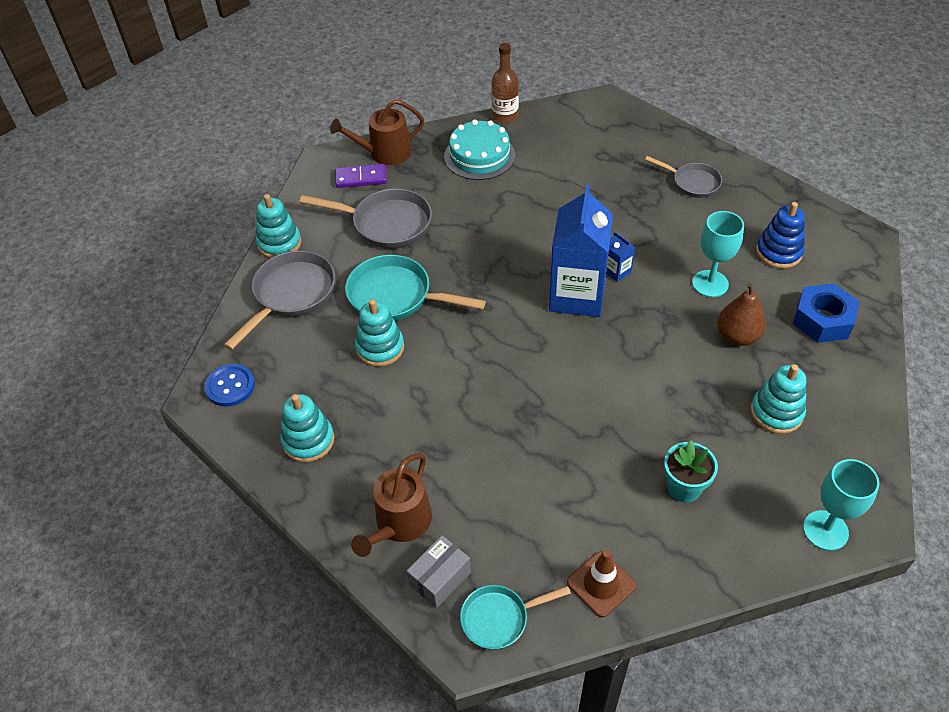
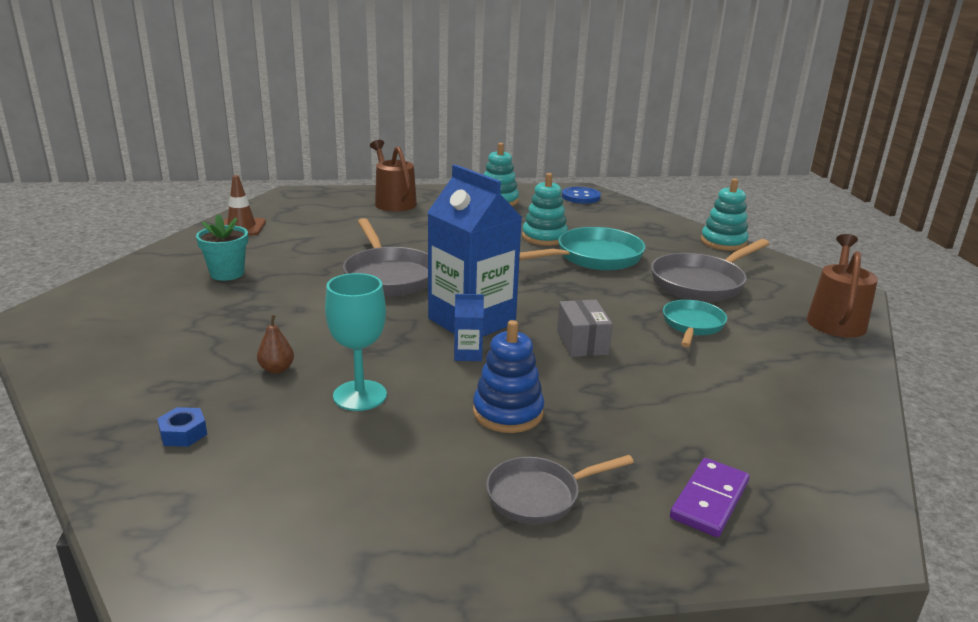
camera: 125 degrees right, 25 degrees down
(291, 295) = (649, 230): grey pan -> grey pan (388, 276)
(361, 178) = (795, 296): purple domino -> purple domino (710, 500)
(440, 578) = (340, 199): grey box -> grey box (582, 343)
(479, 156) = (779, 367): turquoise cake -> none
(499, 618) = (288, 202): turquoise pan -> turquoise pan (692, 325)
(505, 116) = (868, 421): brown bottle -> none
(737, 336) = (276, 369): brown pear -> brown pear, size x0.57
(776, 412) = (181, 339): turquoise stacking toy -> none
(778, 252) = (311, 477): blue stacking toy -> blue stacking toy (508, 412)
(822, 320) = (183, 433): blue nut -> blue nut, size x0.49
(825, 530) = (81, 300): turquoise goblet -> none

